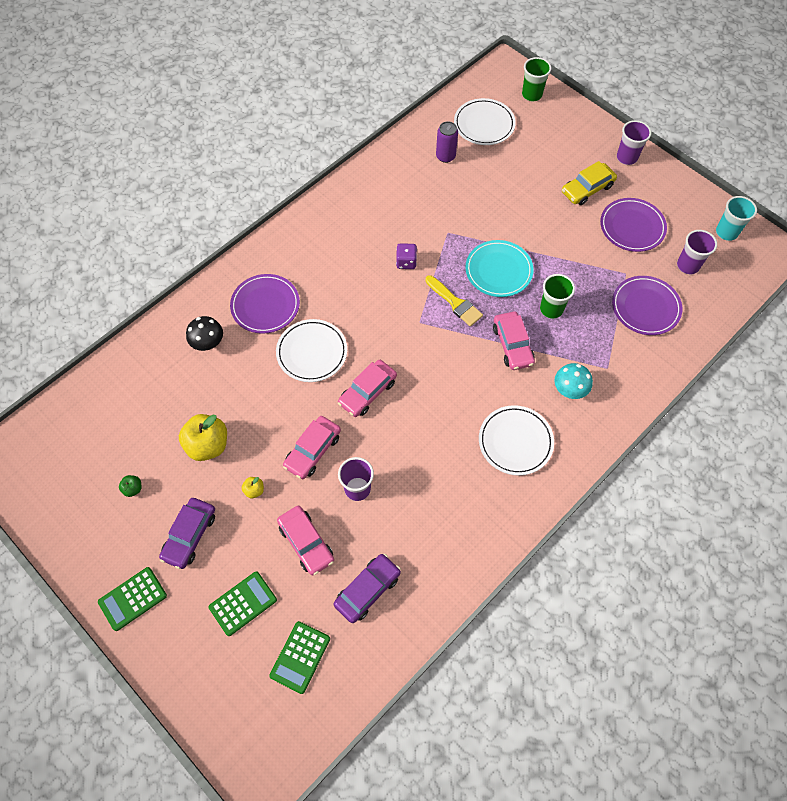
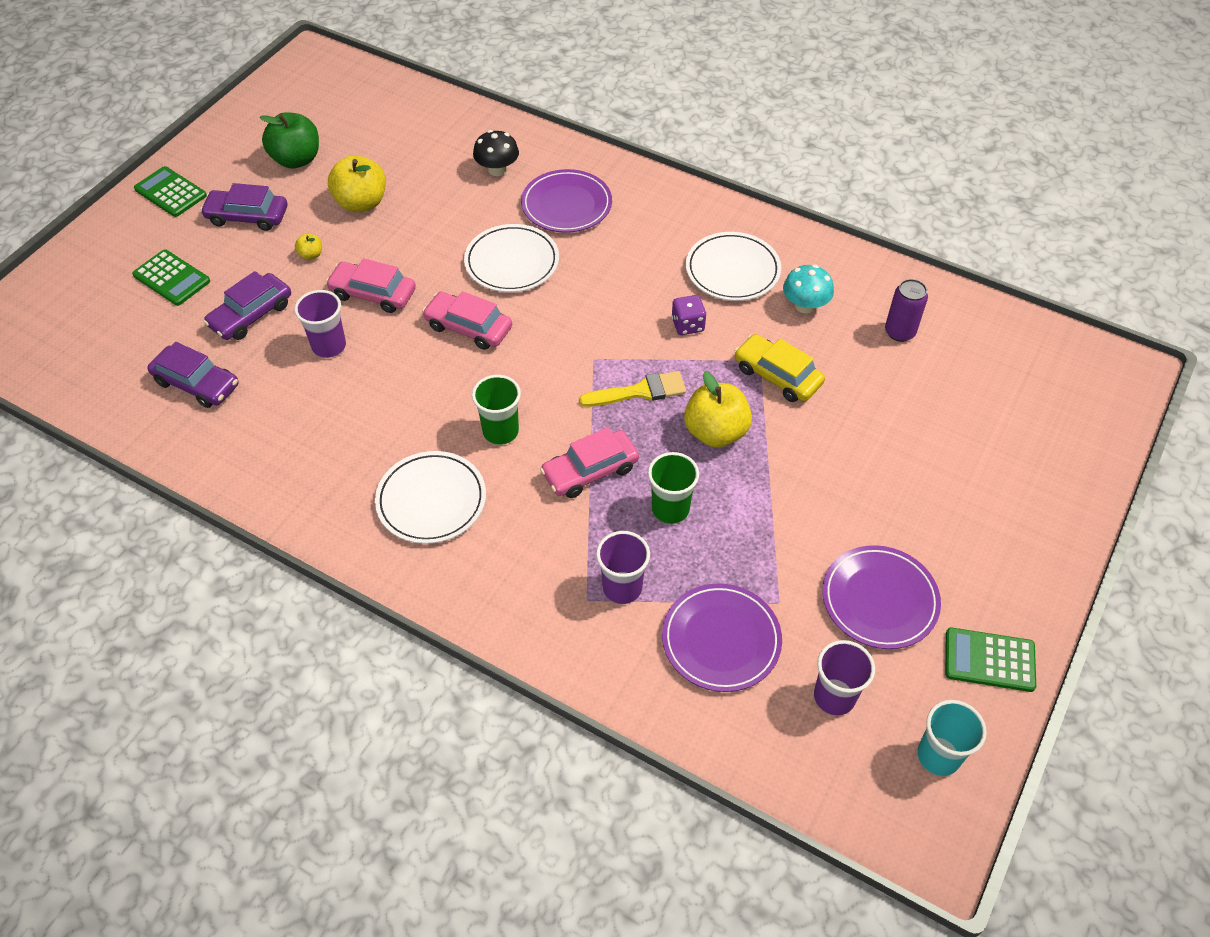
camera: 75 degrees right, 10 degrees down
(133, 489) = (296, 159): green apple -> green apple, size x2.21
(300, 657) = (111, 341): green calculator -> green calculator (989, 660)
(306, 542) = (251, 315): pink car -> purple car
(455, 303) = (639, 391): yellow brush -> yellow brush turned 135 degrees counterclockwise
(484, 124) = (989, 366): white plate -> white plate (732, 270)
(498, 270) = (715, 432): turquoise plate -> yellow apple
(532, 95) = (1090, 417): green cup -> green cup (500, 431)
(569, 389) = (534, 554): turquoise mushroom -> turquoise mushroom (805, 305)
(587, 189) = (929, 523): yellow car -> yellow car (777, 375)
(627, 157) = (1030, 573): purple cup -> purple cup (622, 588)

